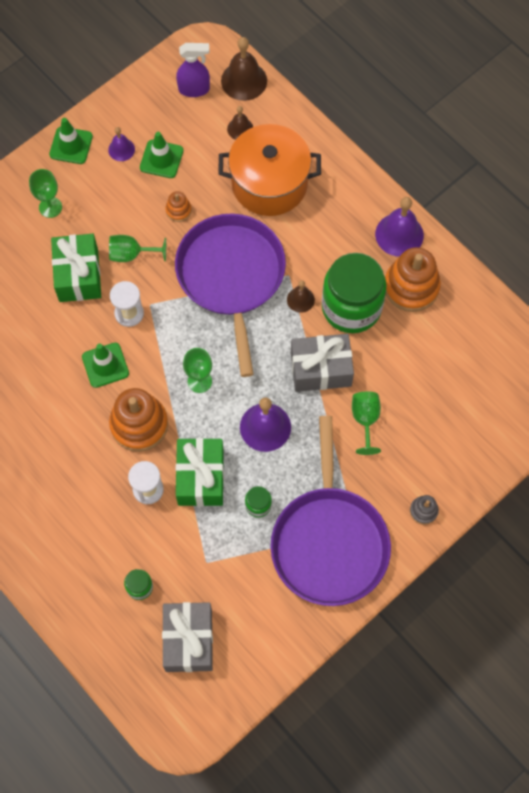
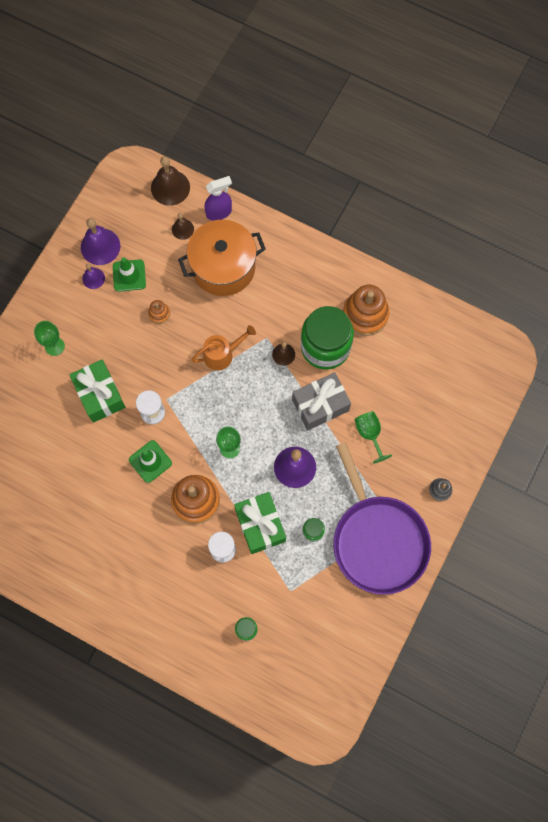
camera: 20 degrees left, 5 degrees up
(71, 145) = (51, 288): green traffic cone -> none
(131, 254) = (135, 363): green goblet -> none
(188, 640) = (300, 657): grey gift -> none
(194, 89) = (133, 208): purple spray bottle -> purple spray bottle (219, 212)
(231, 277) = (222, 354): purple pan -> orange watering can
(399, 234) = (340, 275): purple bell -> purple bell (100, 246)

